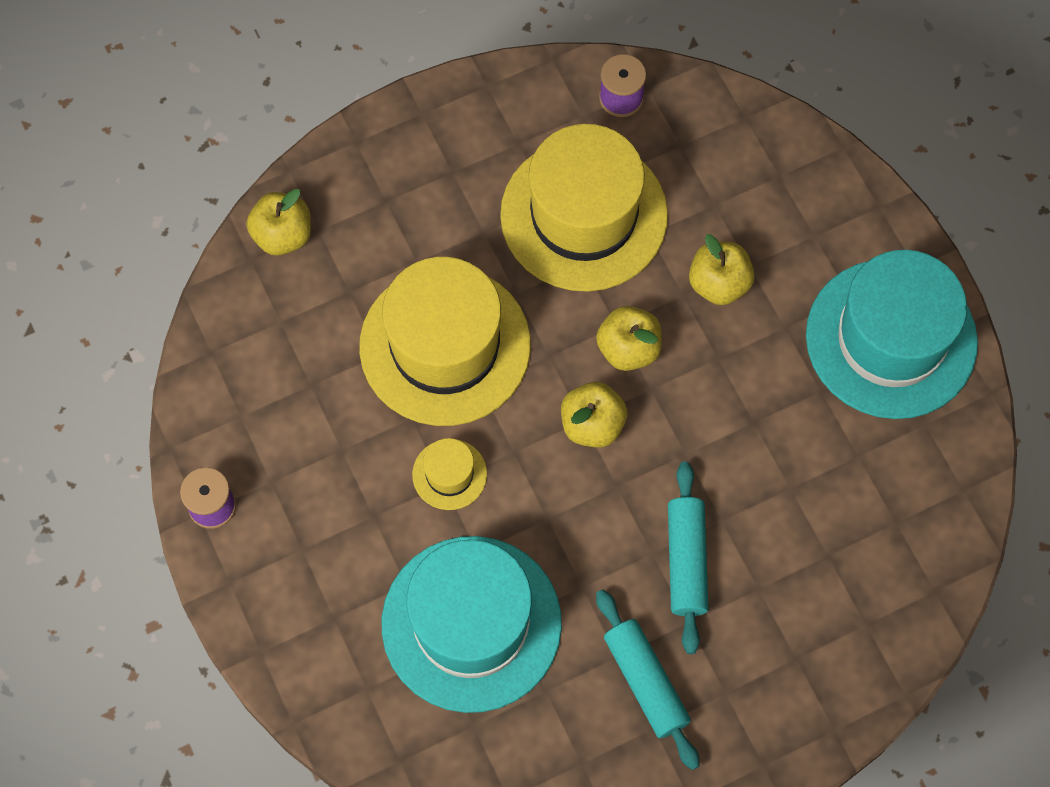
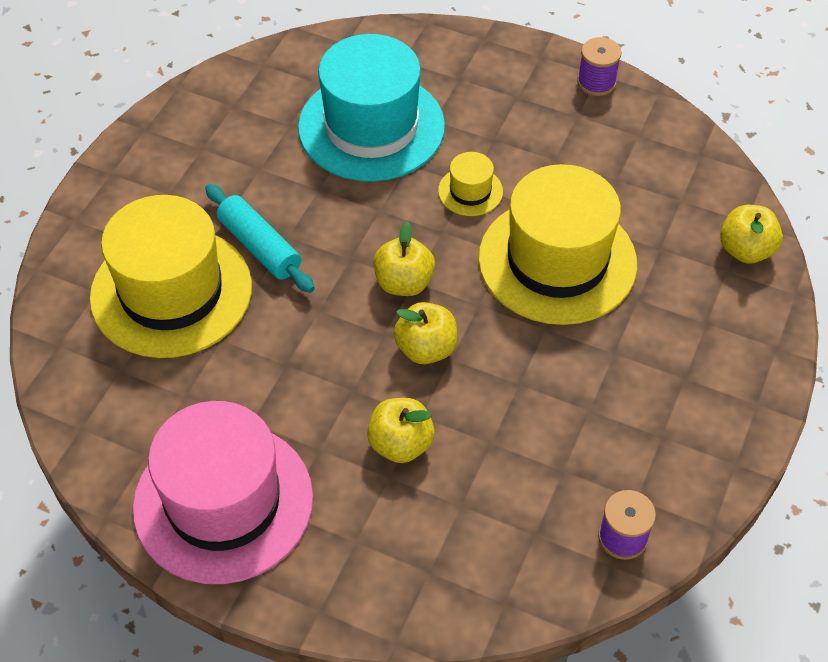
camera: 140 degrees right, 15 degrees down
(584, 215) = (554, 419): yellow hat -> yellow hat (171, 292)
(645, 682) = (228, 167): turquoise rolling pin -> none
(891, 339) = (223, 502): turquoise hat -> pink hat

